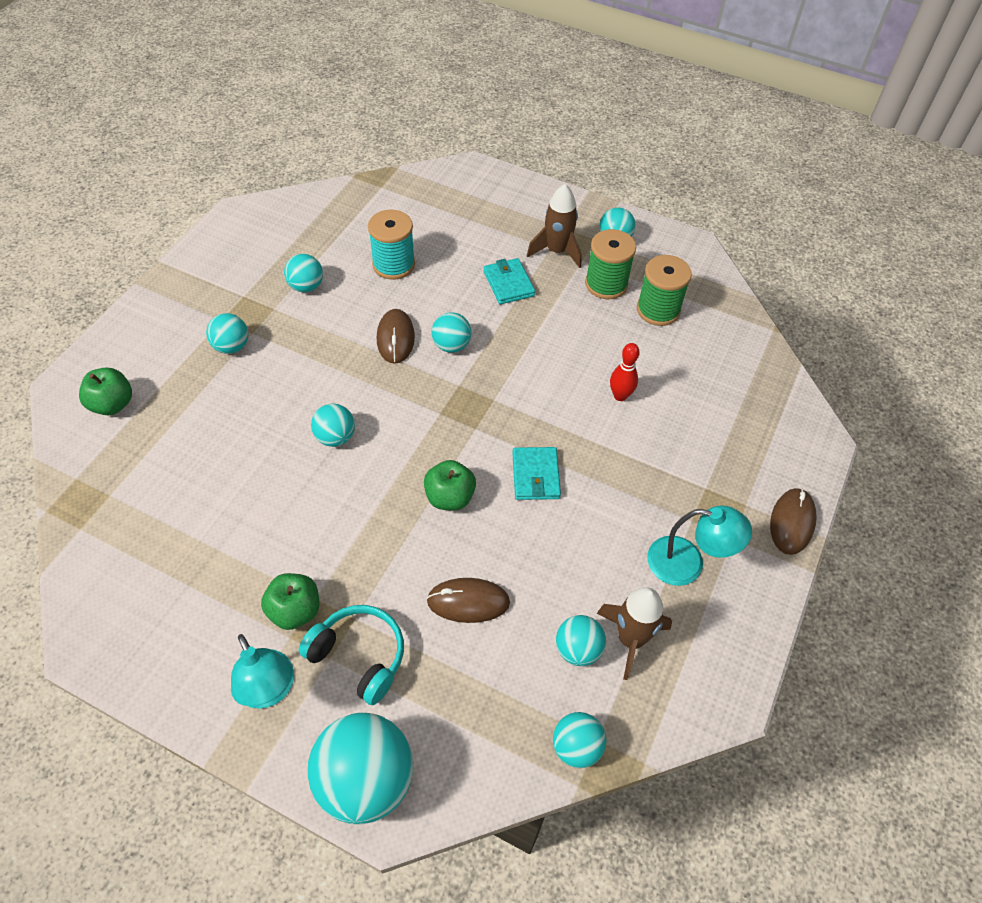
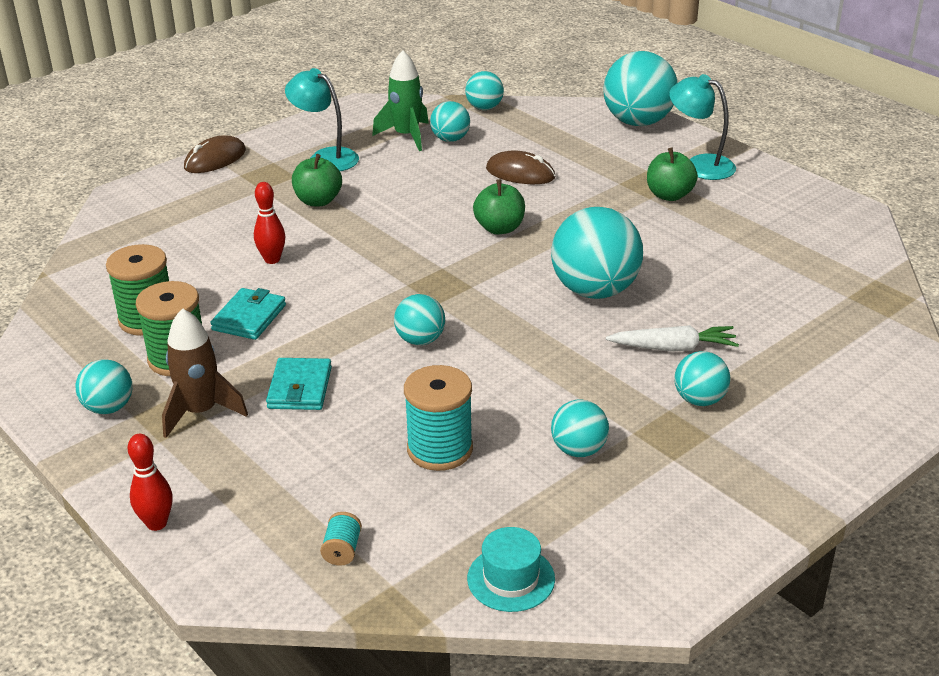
camera: 155 degrees left, 20 degrees down
(112, 404) = (855, 372): green apple -> green apple (318, 201)
(257, 390) = (674, 348): none -> white carrot
(269, 690) = (699, 165): turquoise lamp -> turquoise lamp turned 45 degrees counterclockwise
(320, 204) = (511, 578): none -> turquoise hat
(335, 437) = (595, 290): turquoise ball -> turquoise ball, size x1.87
(359, 656) = (623, 166): turquoise headphones -> none
(395, 338) = (484, 362): brown mouse -> none
(416, 196) = (342, 550): none -> turquoise spool
(523, 185) = (157, 523): none -> red bowling pin
(535, 475) = (408, 225): turquoise wallet -> turquoise wallet (249, 317)
(630, 639) = (406, 136): brown rocket -> green rocket

